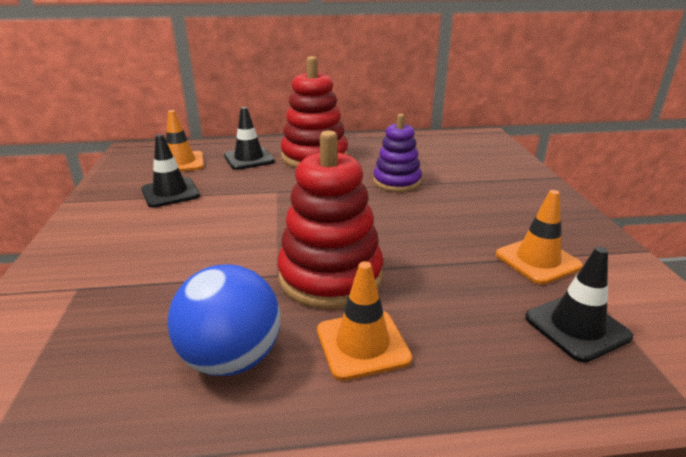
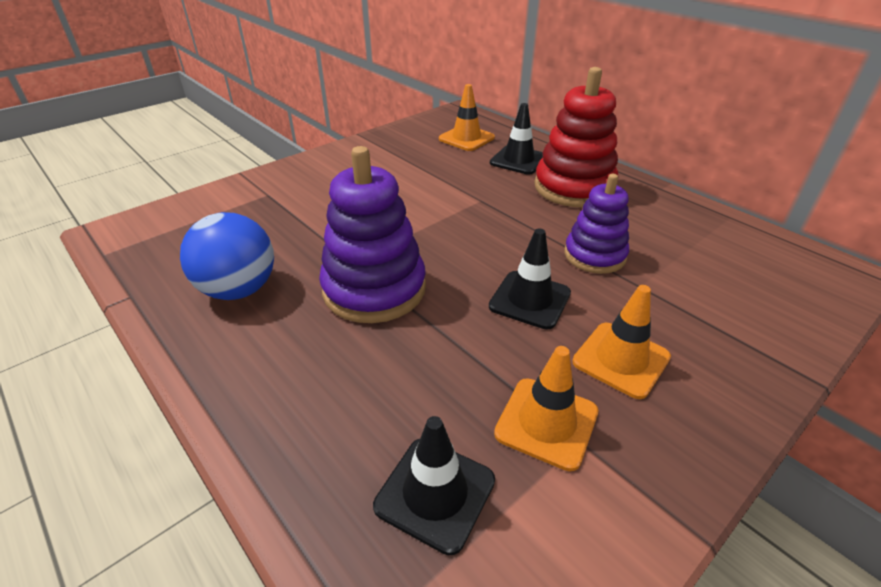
camera: 55 degrees right, 10 degrees up
(170, 193) = (415, 160): black traffic cone -> black traffic cone (530, 300)
(330, 277) = (374, 289): red stacking toy -> purple stacking toy
(362, 344) = (296, 345): orange traffic cone -> orange traffic cone (621, 359)

